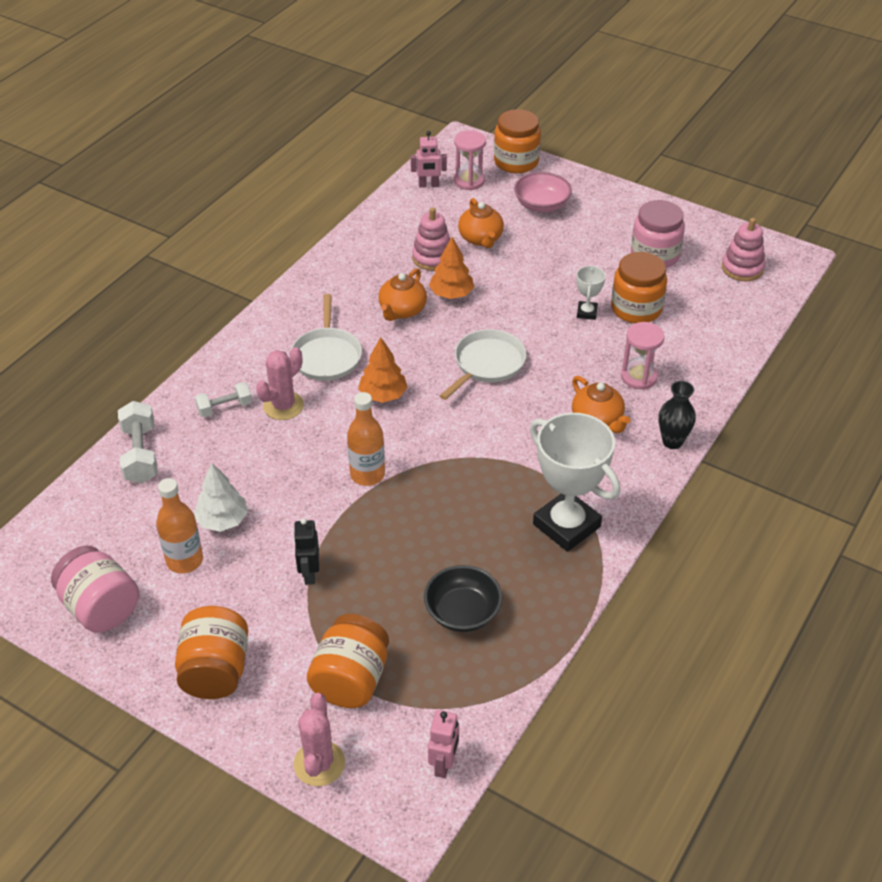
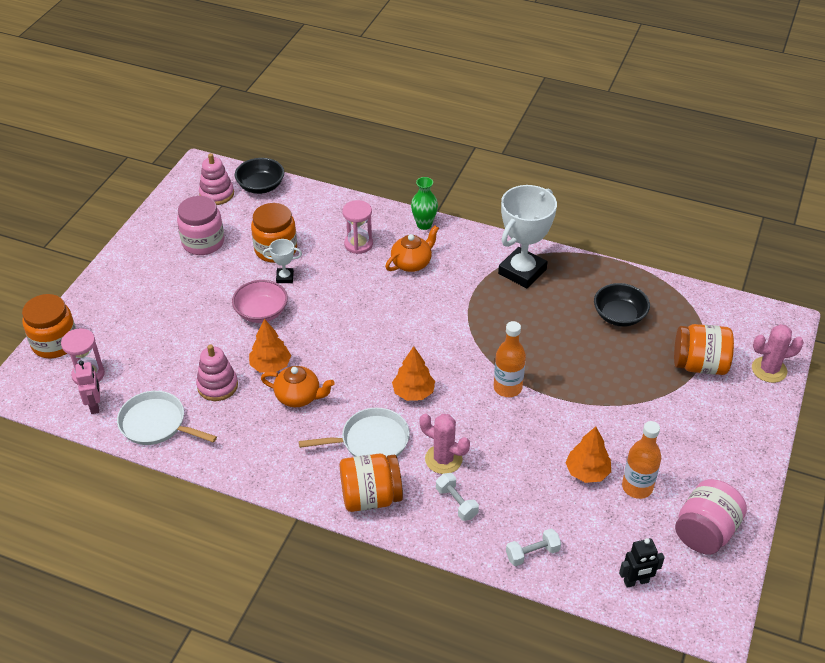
camera: 100 degrees left, 0 degrees up
(140, 454) = (532, 553): white dumbbell -> white dumbbell, size x0.65
(215, 671) = (727, 441): orange jar -> orange jar (371, 497)
(222, 520) = (587, 472): white tree -> orange tree
(309, 574) = (619, 405): black robot -> black robot (636, 581)
(444, 764) = (738, 310): pink robot -> none
(481, 239) = (185, 355): orange teapot -> none
(487, 364) = (361, 331): white pan -> white pan (156, 424)
(541, 205) = (130, 318): pink bowl -> pink bowl (261, 312)
(672, 441) = (424, 225): black vase -> green vase
(756, 304) = (261, 186): none -> black bowl

